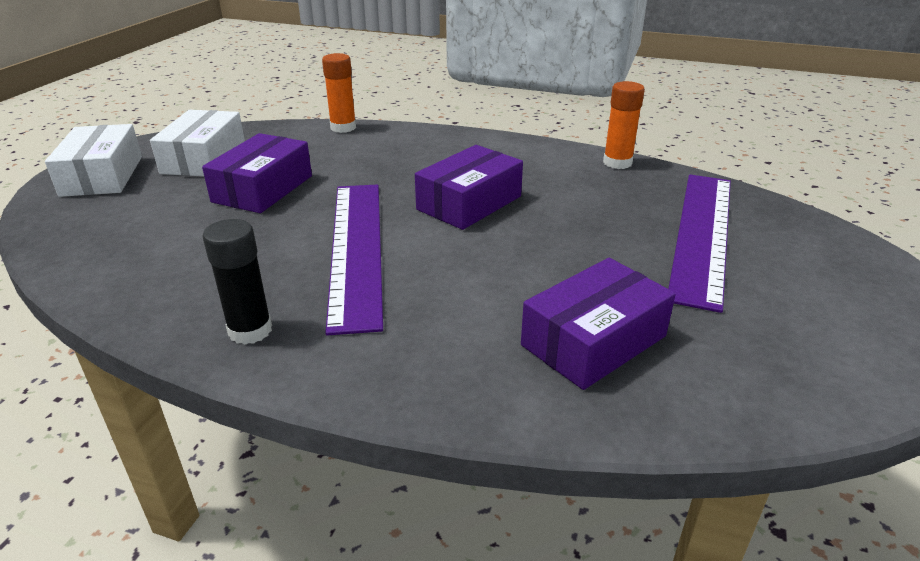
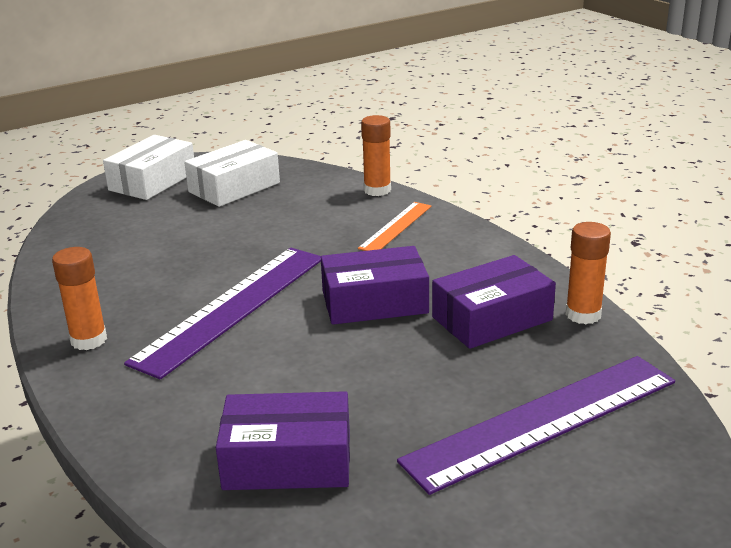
camera: 40 degrees right, 5 degrees down
(250, 330) = (89, 340): black glue stick -> orange glue stick
(263, 189) = (239, 230): purple box -> purple box (492, 319)
(400, 148) = (396, 227): none -> orange ruler

